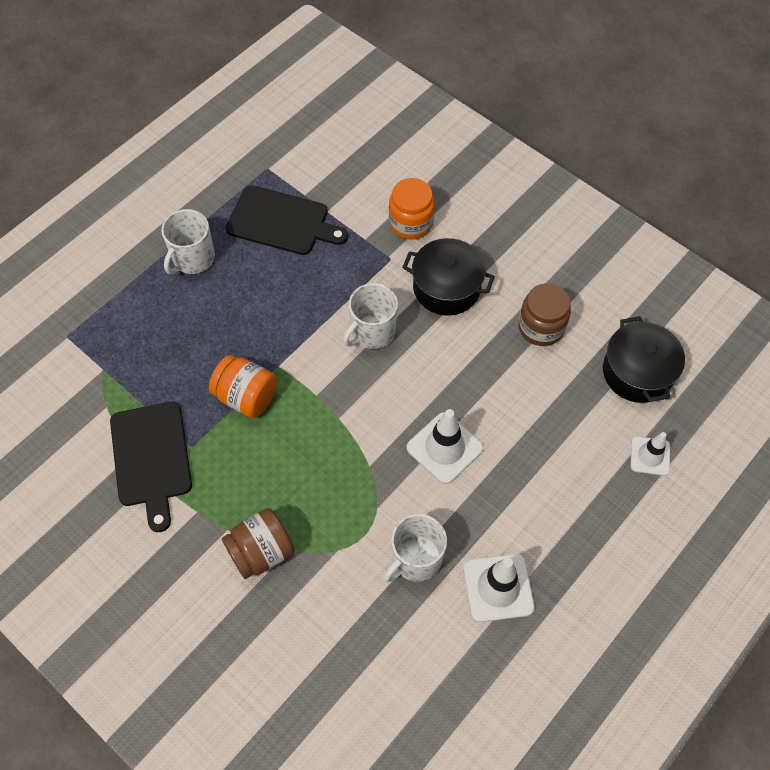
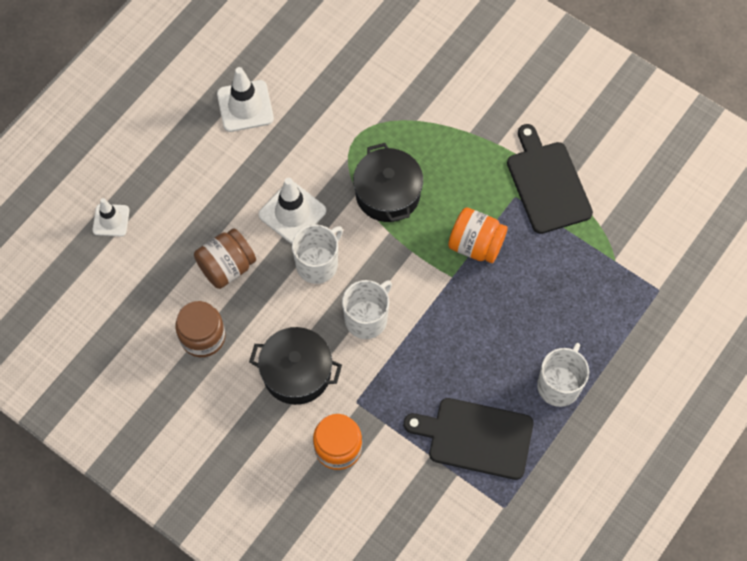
camera: 175 degrees right, 5 degrees up
(261, 552) = (438, 117): brown jar -> brown jar (227, 267)
(416, 559) = (312, 121): white mug -> white mug (318, 264)
(637, 372) = (113, 298): black pot -> black pot (387, 194)

